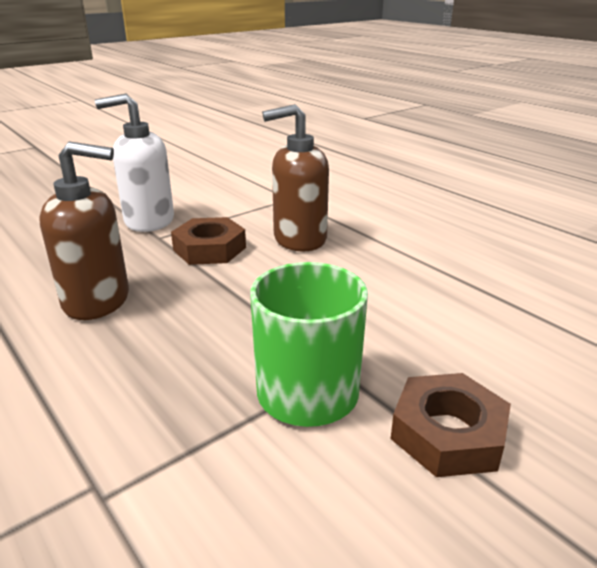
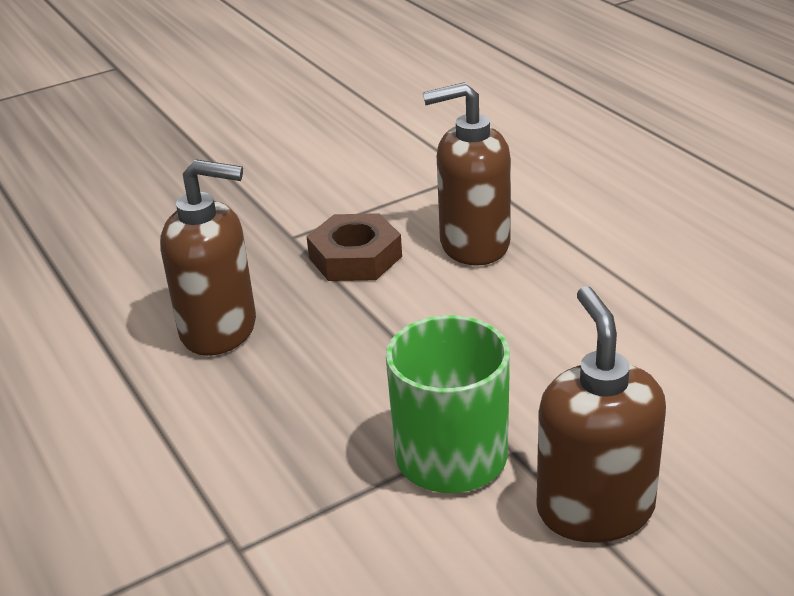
camera: 10 degrees right, 5 degrees up
(149, 221) = (278, 209): white soap dispenser -> none
(448, 433) = (594, 509): brown nut -> brown soap dispenser

